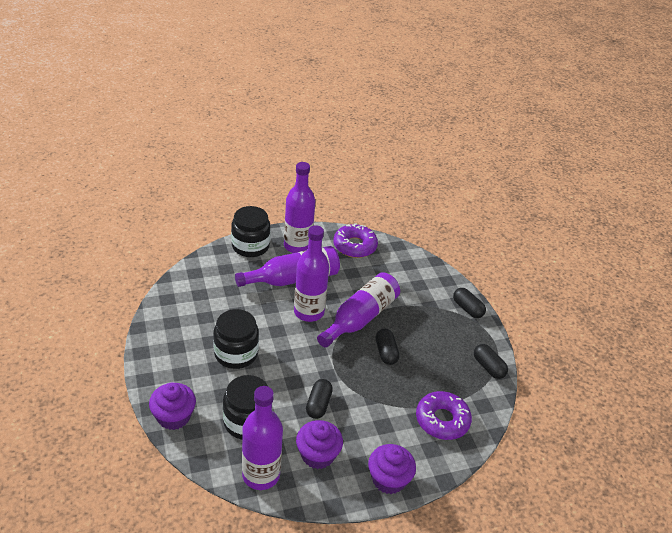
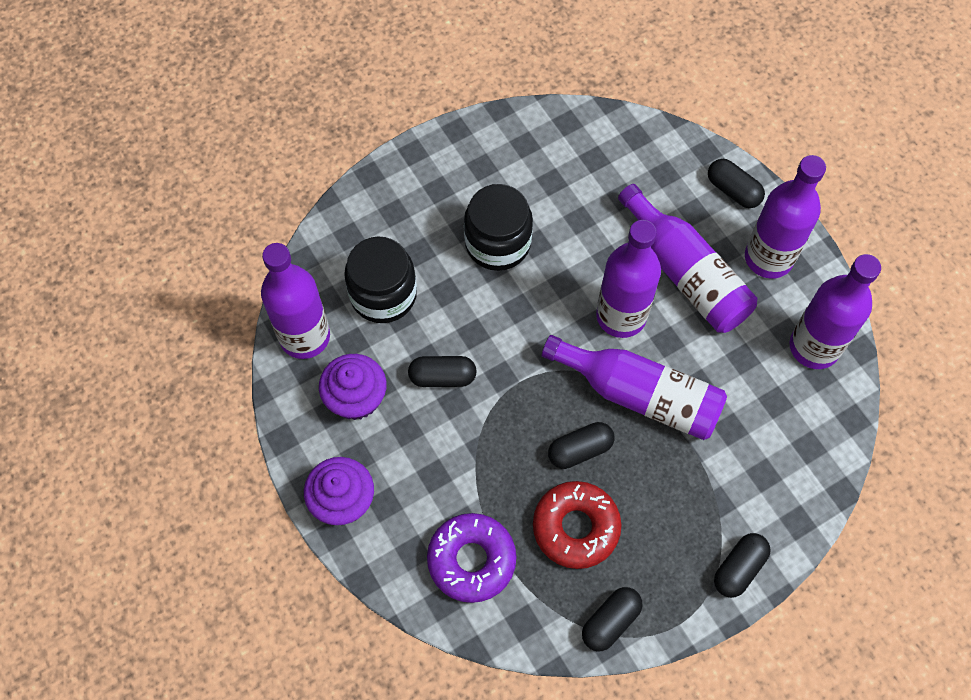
camera: 80 degrees right, 25 degrees up
(174, 416) = (364, 206): purple cupcake -> none
(250, 246) = (733, 190): black jar -> black capsule
(354, 246) = (814, 347): purple donut -> purple bottle
(432, 367) = (576, 527): none -> red donut

